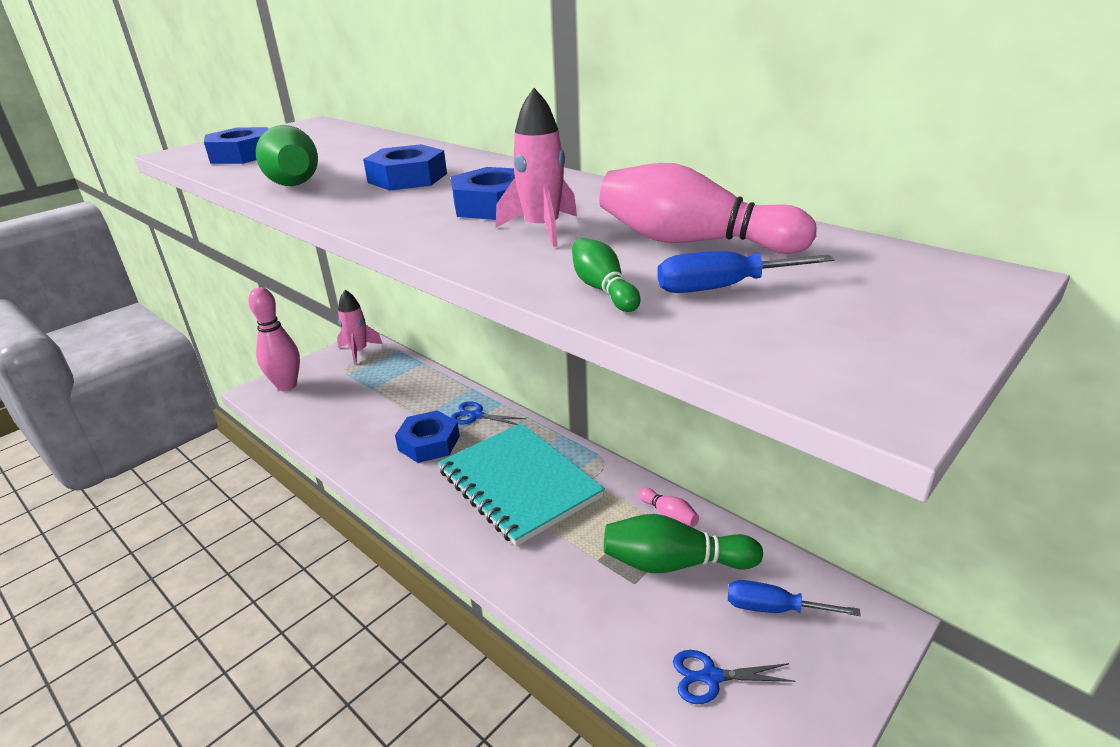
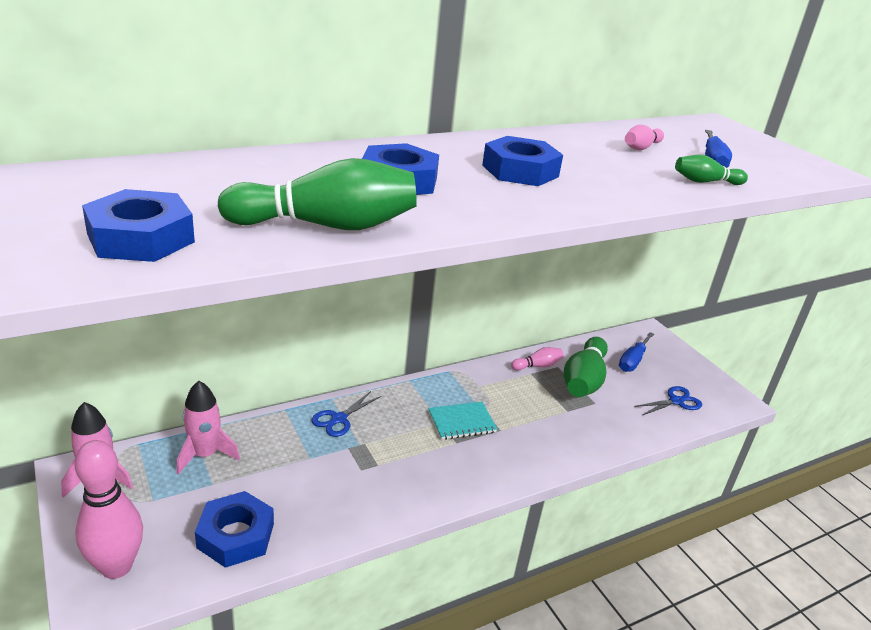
camera: 75 degrees left, 0 degrees up
(429, 443) = (361, 461): blue nut -> blue nut (236, 535)
(519, 484) = (462, 422): turquoise notebook -> turquoise notebook, size x0.45
(542, 229) = (590, 171): pink rocket -> pink rocket (205, 455)
(693, 242) = (641, 147): pink bowling pin -> pink bowling pin, size x0.50
(711, 677) = (676, 401): blue scissors -> blue scissors turned 135 degrees counterclockwise

